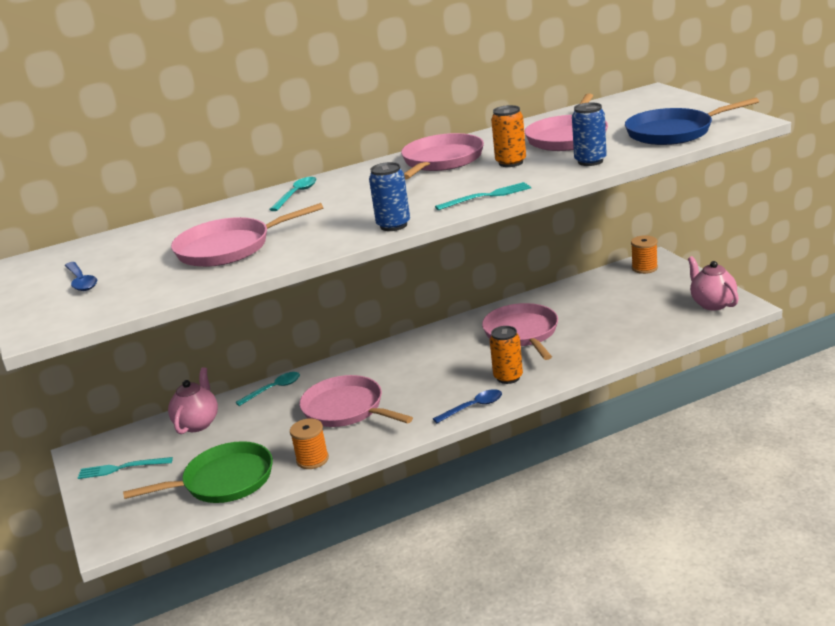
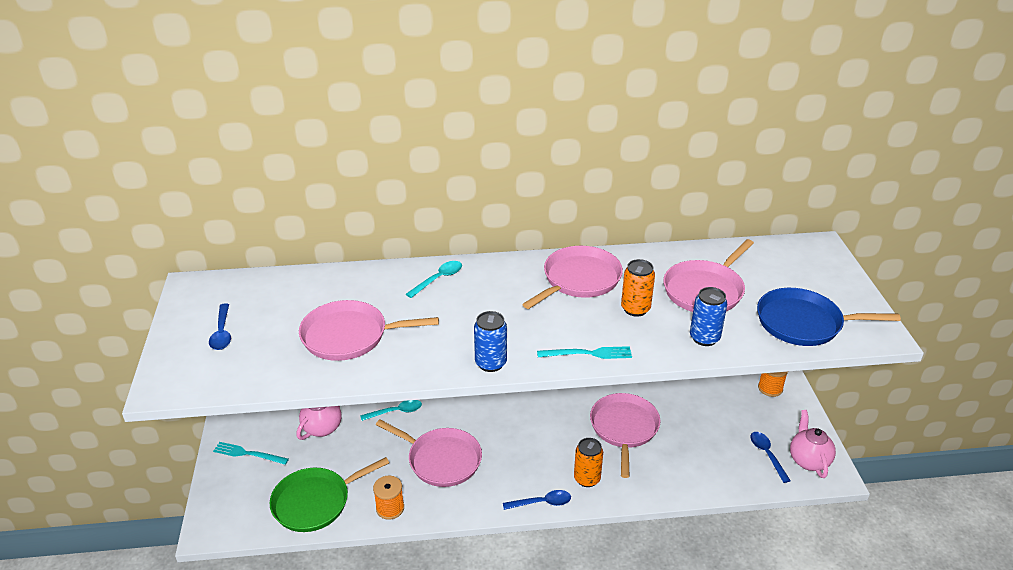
camera: 15 degrees right, 10 degrees up
(224, 480) = (315, 502): green pan -> green pan turned 150 degrees clockwise
(346, 409) = (441, 460): pink pan -> pink pan turned 150 degrees clockwise
(672, 311) = (767, 455): none -> blue spoon

